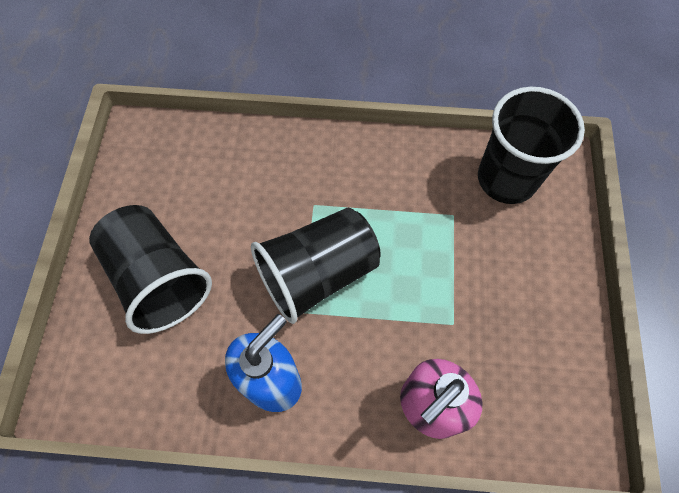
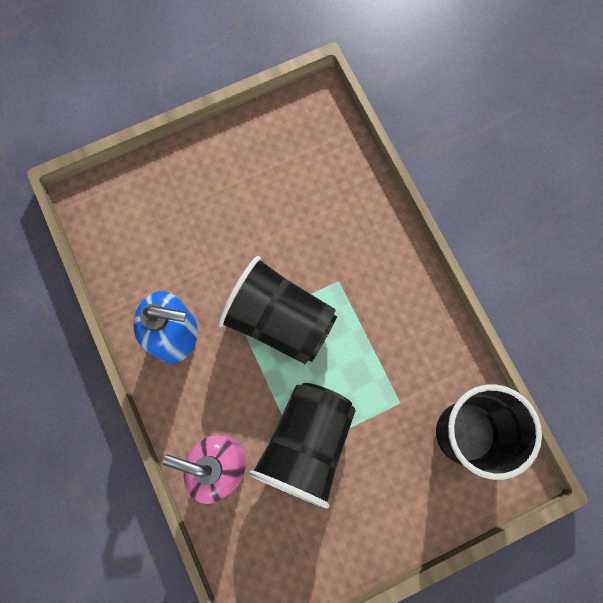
camera: 60 degrees right, 10 degrees up
(159, 279) = (207, 203): black cup -> black cup (306, 444)

